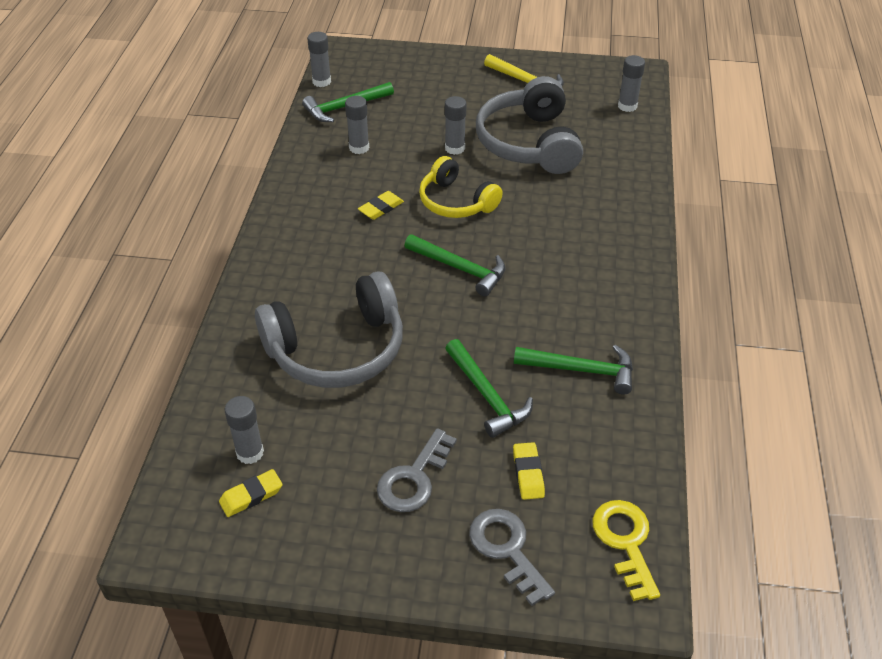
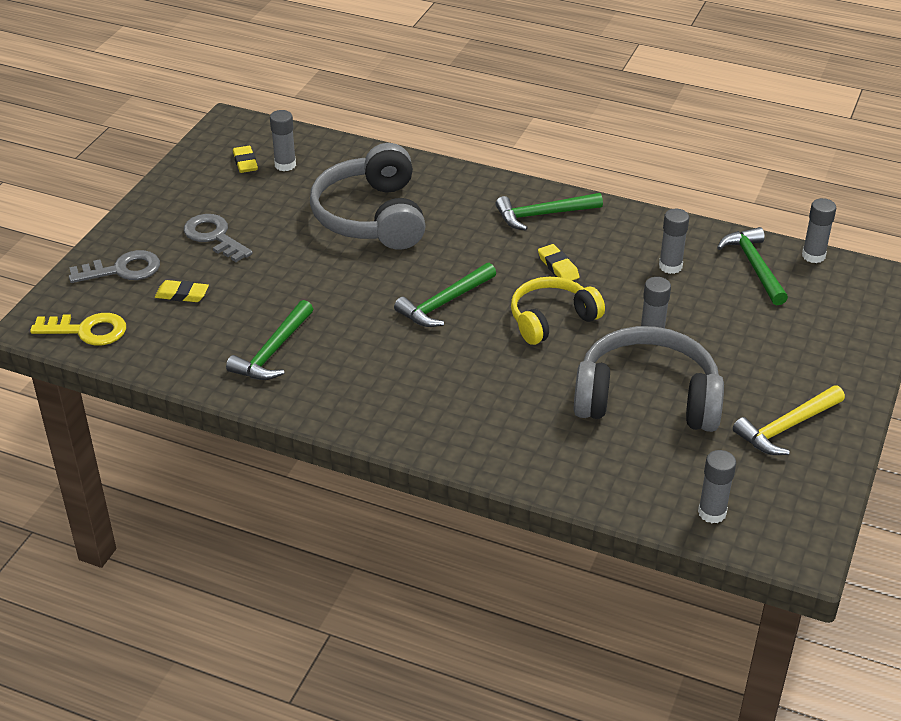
camera: 105 degrees right, 5 degrees down
(487, 395) = (275, 289): green hammer -> green hammer (543, 215)

